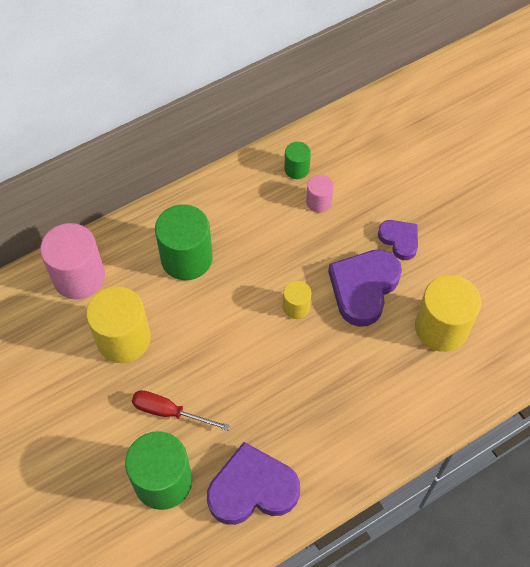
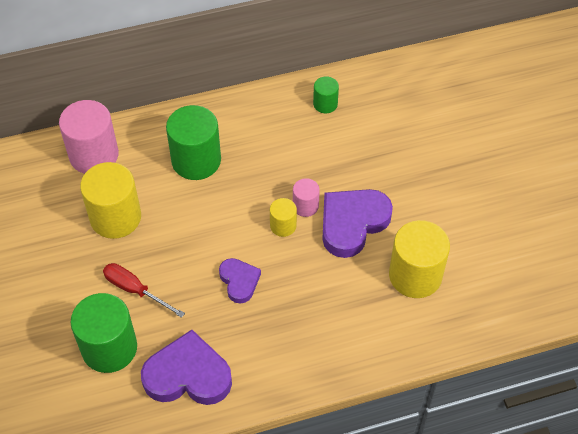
camera: 15 degrees right, 5 degrees down
(318, 202) = (336, 137): pink cylinder -> pink cylinder (305, 206)
(399, 240) = (402, 188): purple heart -> purple heart (239, 281)

